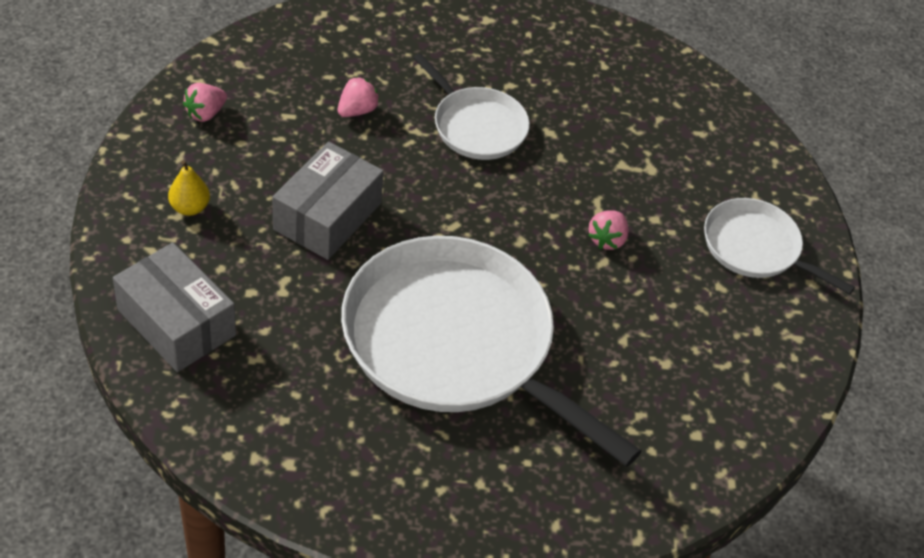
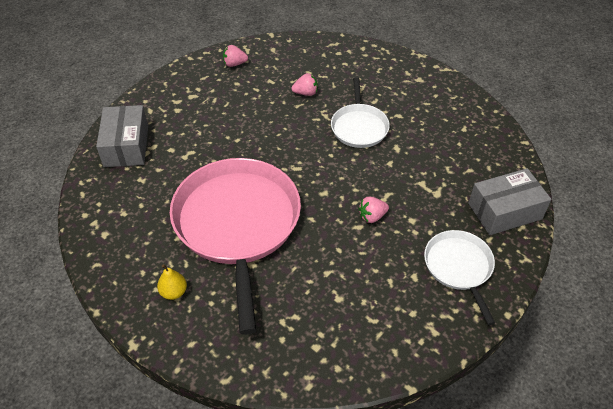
camera: 45 degrees right, 0 degrees up
(190, 208) = (184, 100): yellow pear -> yellow pear (174, 292)
(327, 216) = (240, 133): grey box -> grey box (504, 211)
(455, 344) = (237, 224): white pan -> pink pan

